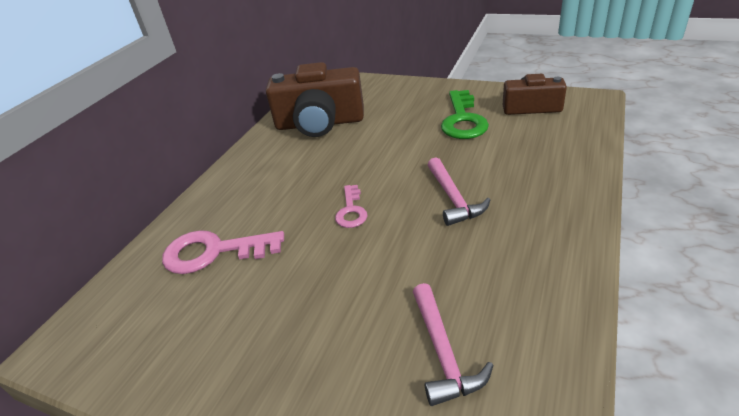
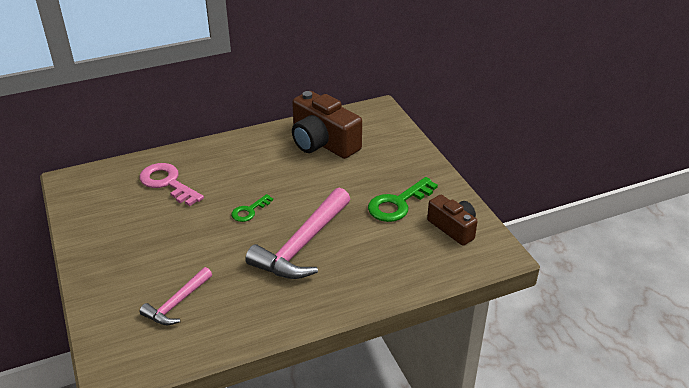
camera: 40 degrees right, 0 degrees up
(351, 210) = (249, 211): pink key -> green key
(453, 198) = (302, 245): pink hammer -> pink hammer, size x1.80

